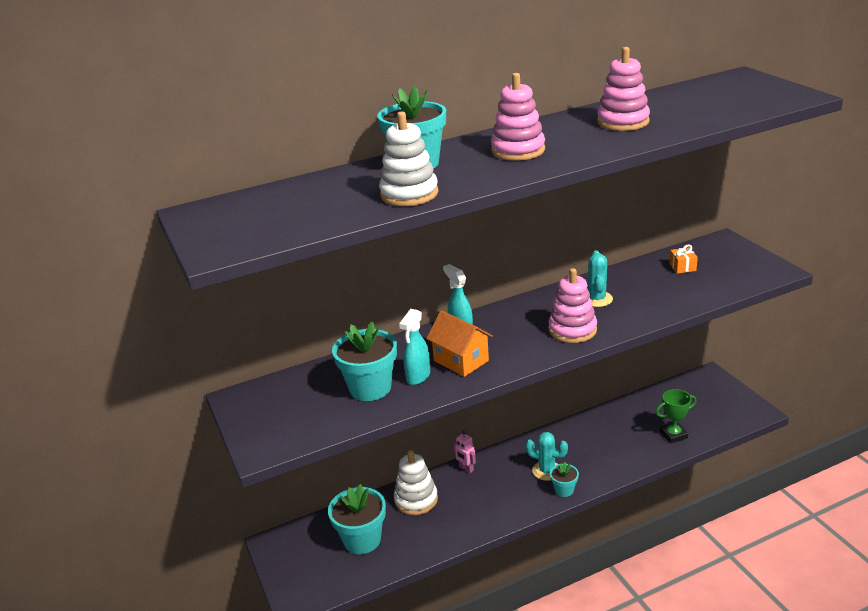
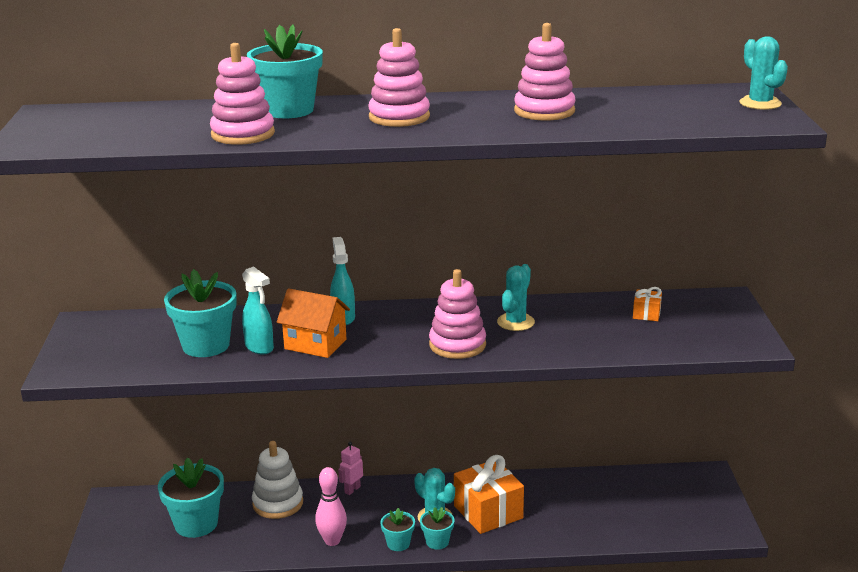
camera: 20 degrees right, 5 degrees down
(409, 194) = (243, 134): white stacking toy -> pink stacking toy
(418, 377) = (259, 347): turquoise spray bottle -> turquoise spray bottle turned 90 degrees counterclockwise
(461, 361) = (315, 344): orange house -> orange house turned 45 degrees counterclockwise
(466, 469) = (352, 489): pink robot -> pink robot turned 60 degrees clockwise
(484, 516) = (332, 541): none -> pink bowling pin
(536, 501) = (398, 543): none -> turquoise flower pot
(582, 453) = (488, 512): none -> orange gift
(673, 435) = (608, 524): green trophy -> none
(765, 84) = (760, 103): none -> turquoise cactus

